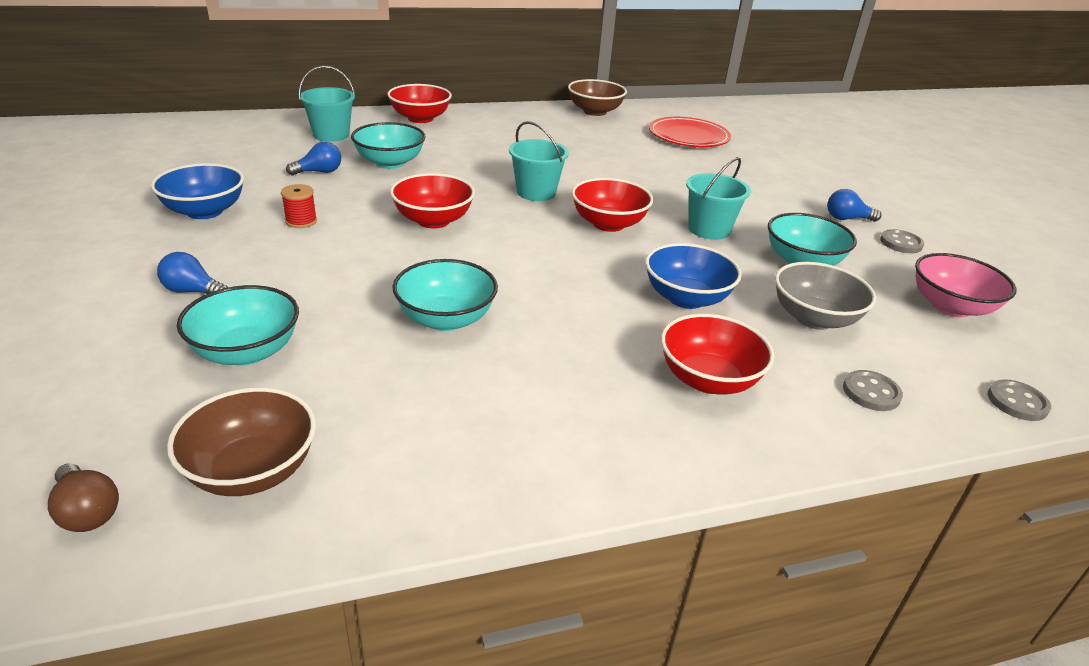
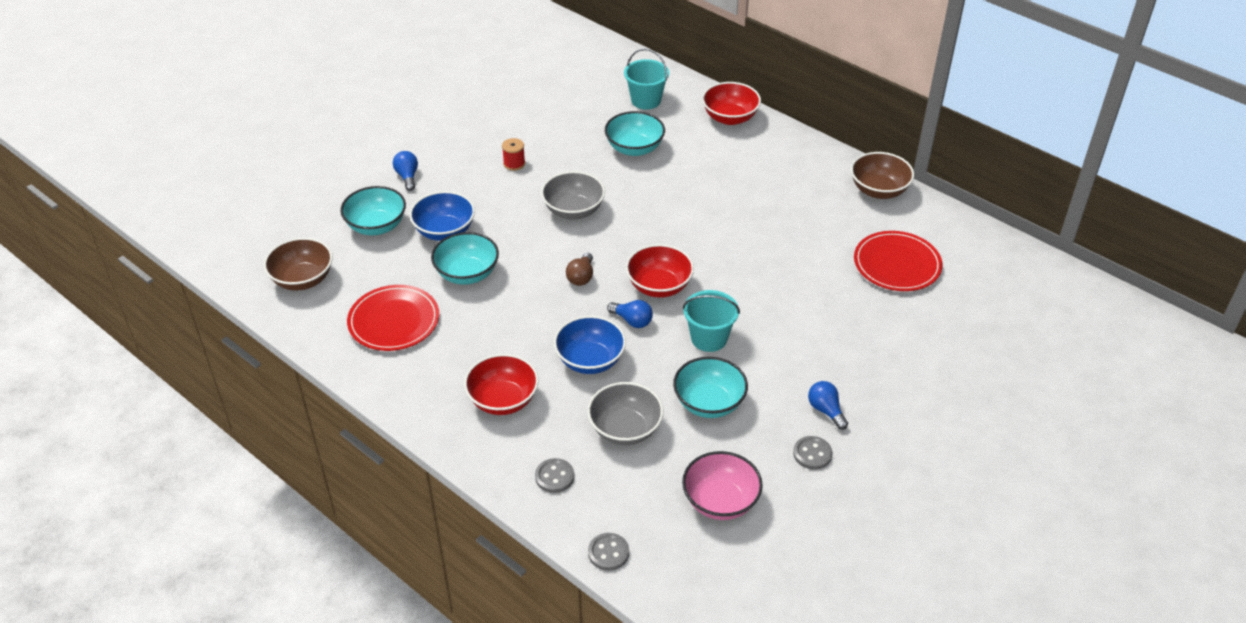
camera: 60 degrees right, 10 degrees up
(87, 512) = (250, 253): brown light bulb -> brown light bulb (581, 277)
(205, 211) = (486, 125): blue bowl -> blue bowl (444, 231)
(319, 172) = (584, 130): blue light bulb -> blue light bulb (632, 321)
(433, 220) = (573, 210): red bowl -> grey bowl
(465, 412) = (394, 321): none -> red plate
(536, 192) = (669, 232): turquoise bucket -> none

